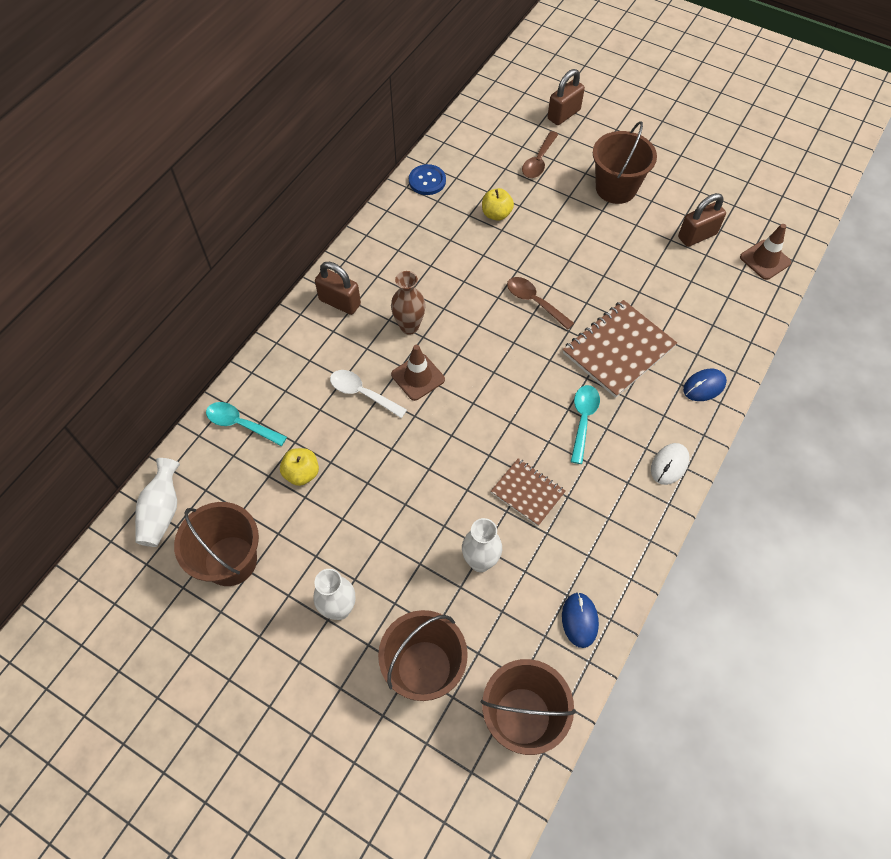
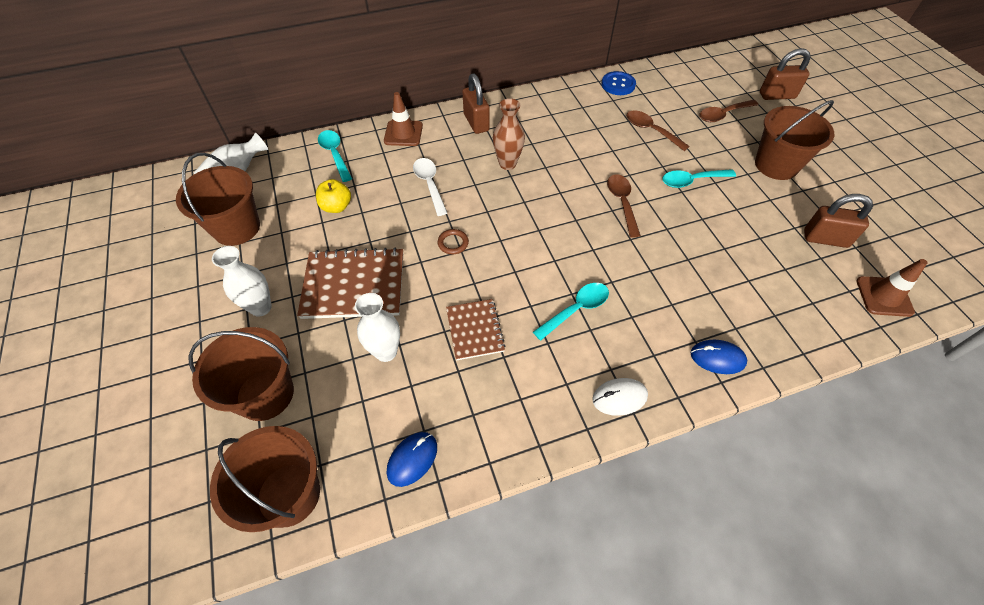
camera: 40 degrees right, 5 degrees down
(418, 377) = (478, 198): brown traffic cone -> brown traffic cone (403, 133)
(438, 433) = (453, 243): none -> brown ring
(496, 214) = (651, 130): yellow apple -> brown spoon
(568, 245) = (691, 181): none -> turquoise spoon
(618, 350) = (661, 279): brown notebook -> brown notebook (354, 285)

